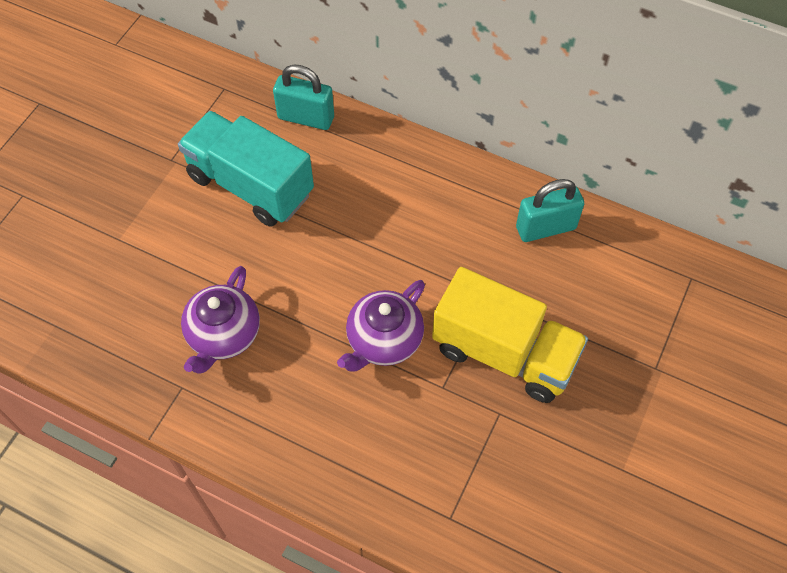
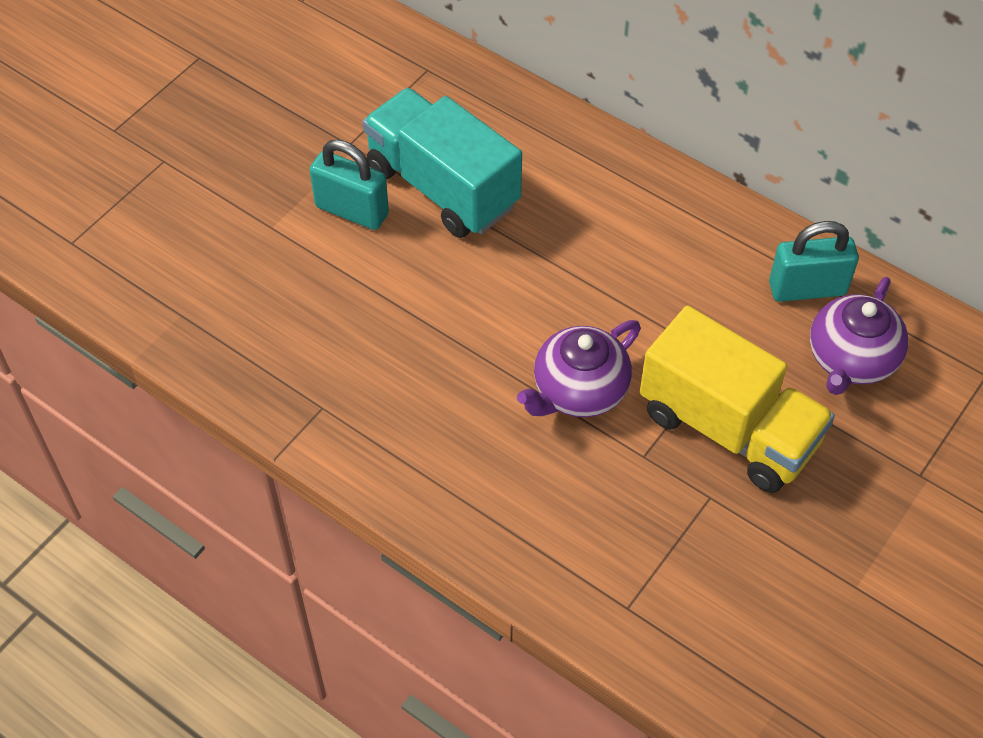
camera: 10 degrees right, 5 degrees down
(223, 335) = (382, 356): purple teapot -> purple teapot (851, 360)
(306, 118) = (524, 117): turquoise padlock -> turquoise padlock (352, 210)

